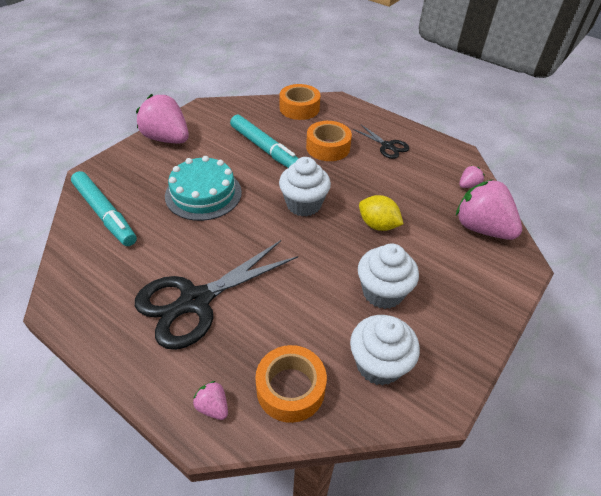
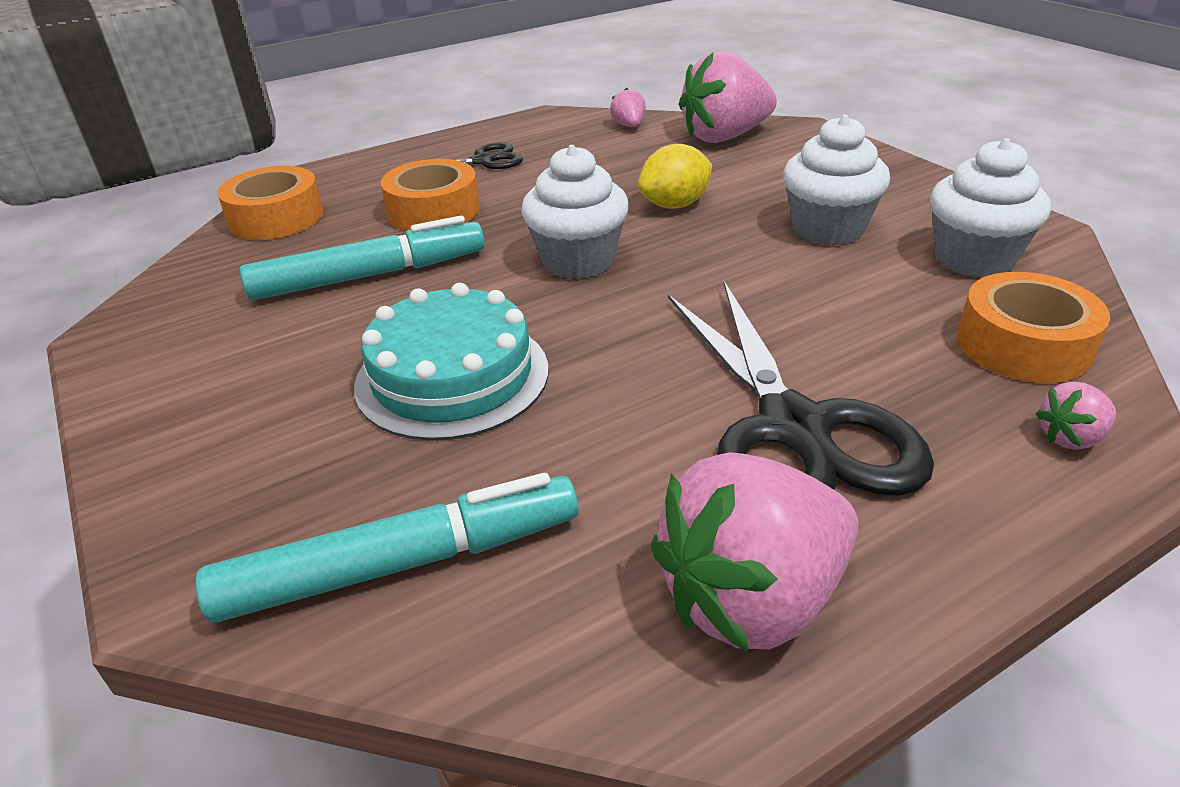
camera: 65 degrees left, 10 degrees down
(167, 139) = (175, 411): pink strawberry -> pink strawberry (752, 599)

